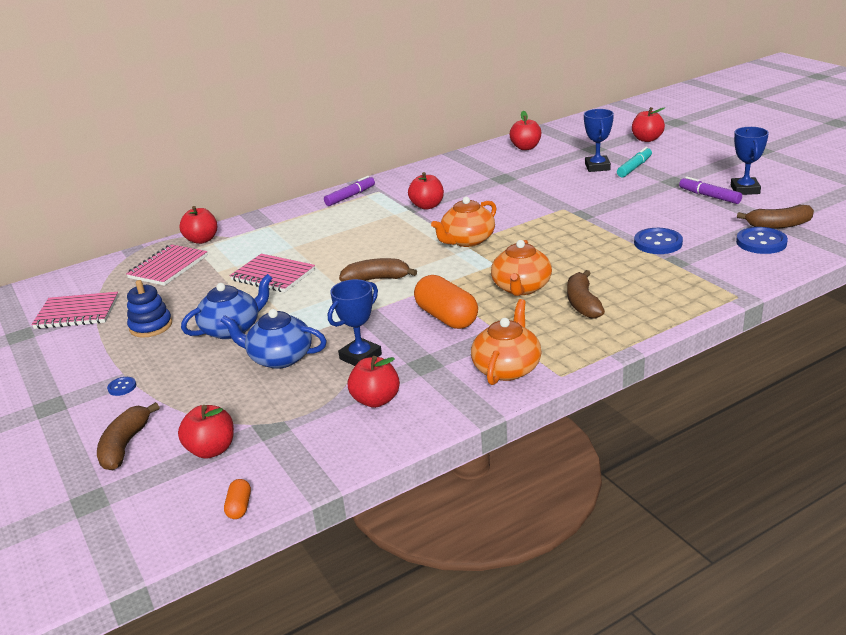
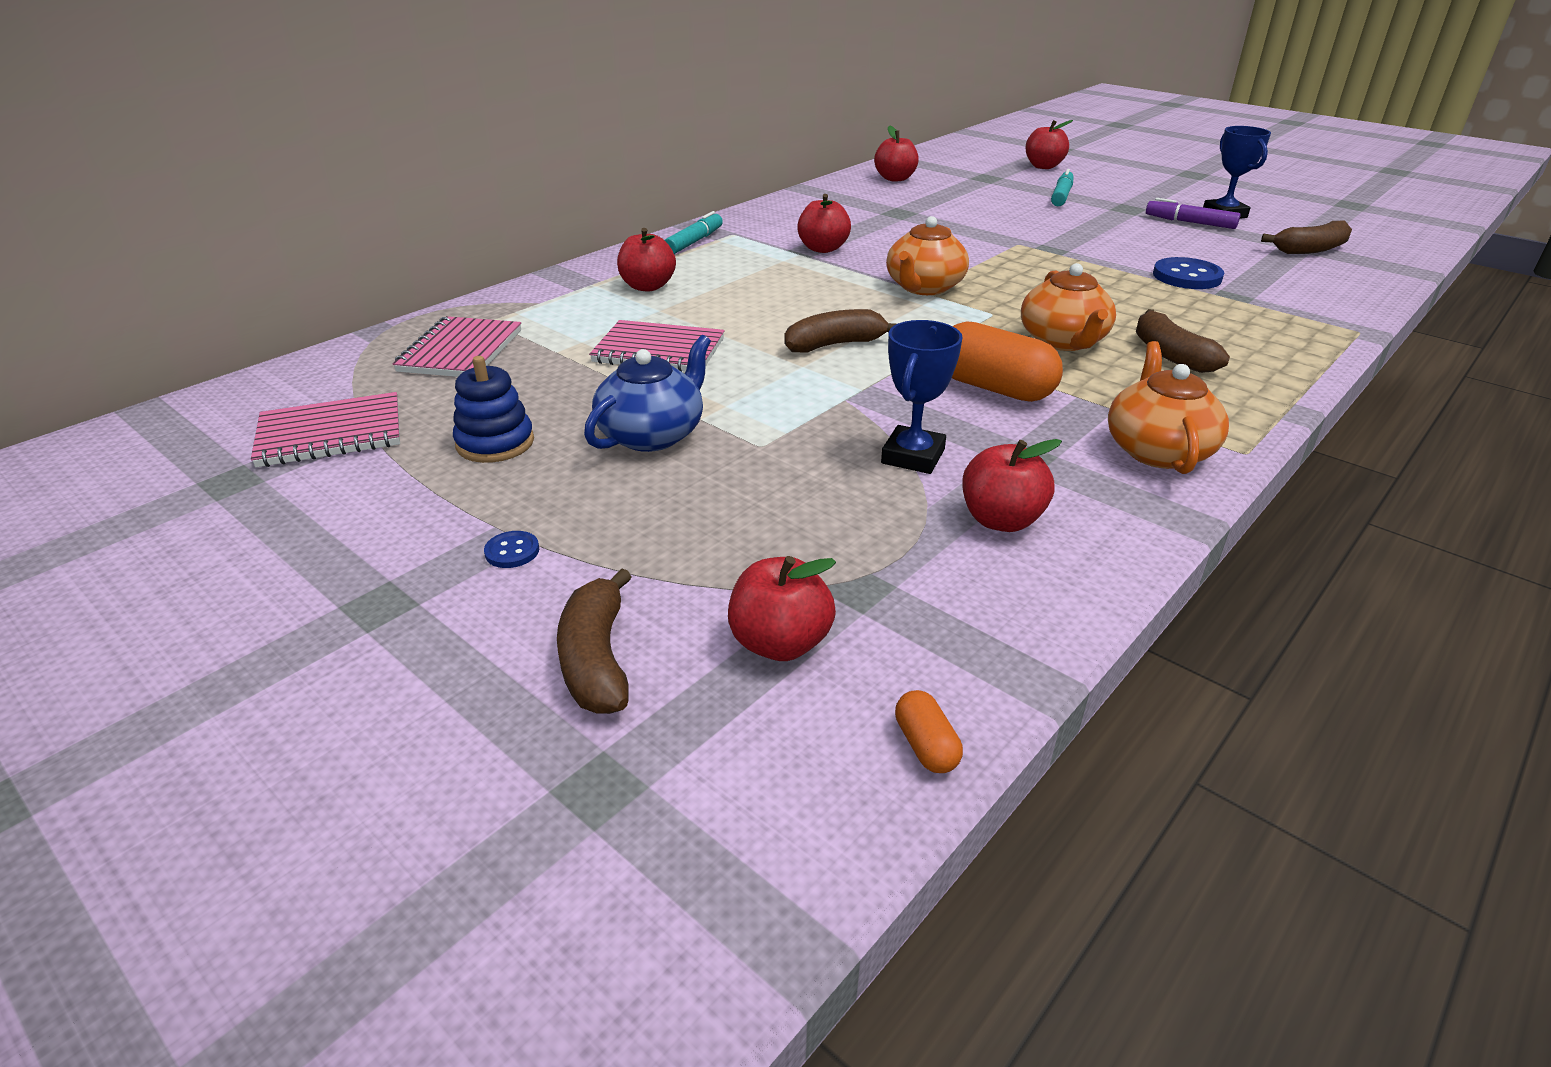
camera: 20 degrees left, 5 degrees up
(202, 240) = (493, 309): red apple -> red apple (647, 286)
(280, 358) = (776, 471): blue teapot -> none
(350, 196) = (694, 242): purple marker -> turquoise marker
(597, 167) = (1013, 196): blue trophy -> none
(761, 242) = (1313, 269): blue button -> none

